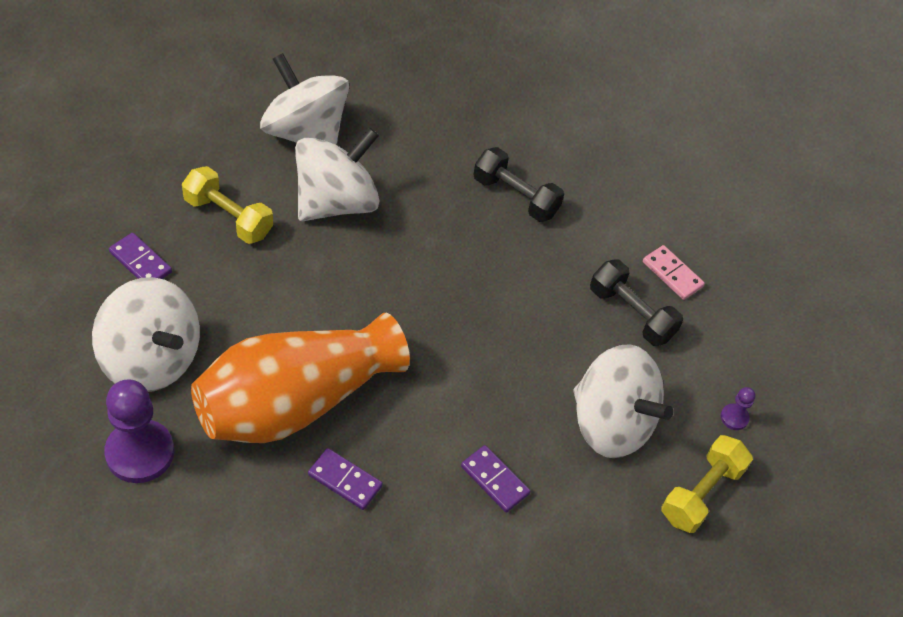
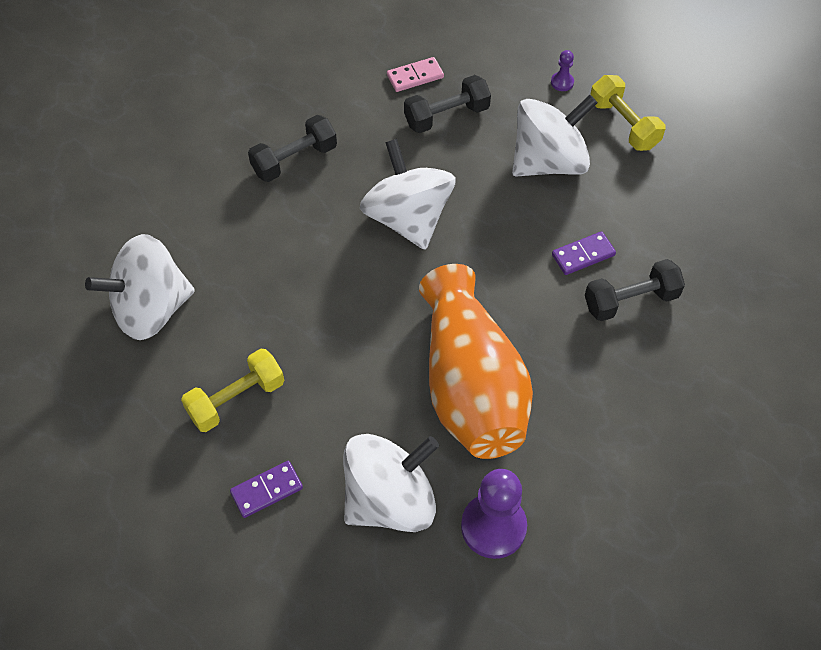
camera: 65 degrees left, 5 degrees up
(336, 202) = (250, 302): white spinning top -> white spinning top (408, 218)
(345, 480) = (560, 364): purple domino -> none
(450, 539) = (630, 300): none -> black dumbbell

